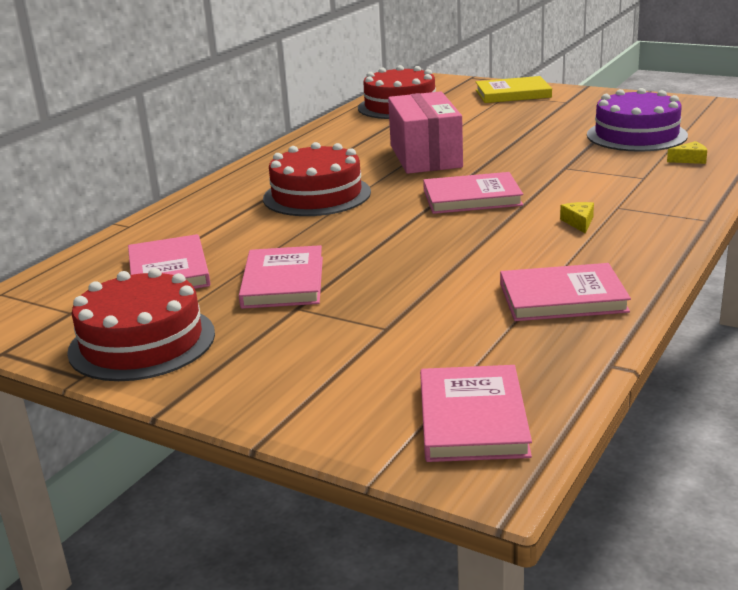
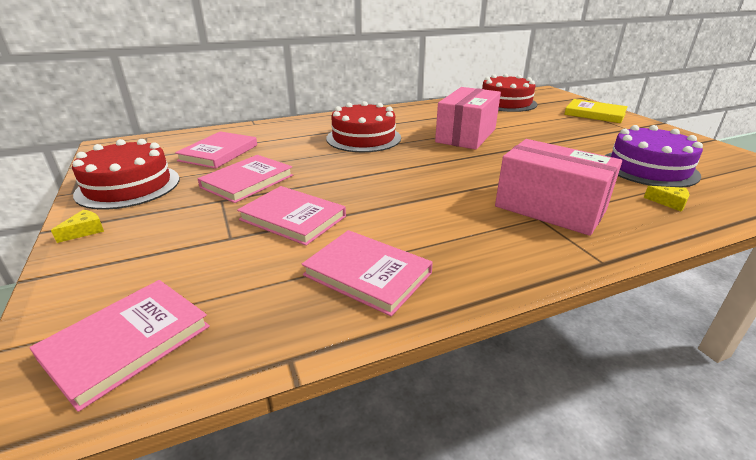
camera: 35 degrees right, 5 degrees up
(472, 198) = (445, 171): pink book -> pink book (293, 218)
(579, 222) = (487, 218): yellow cheese -> yellow cheese (85, 231)
(613, 196) = (549, 208): none -> pink box

